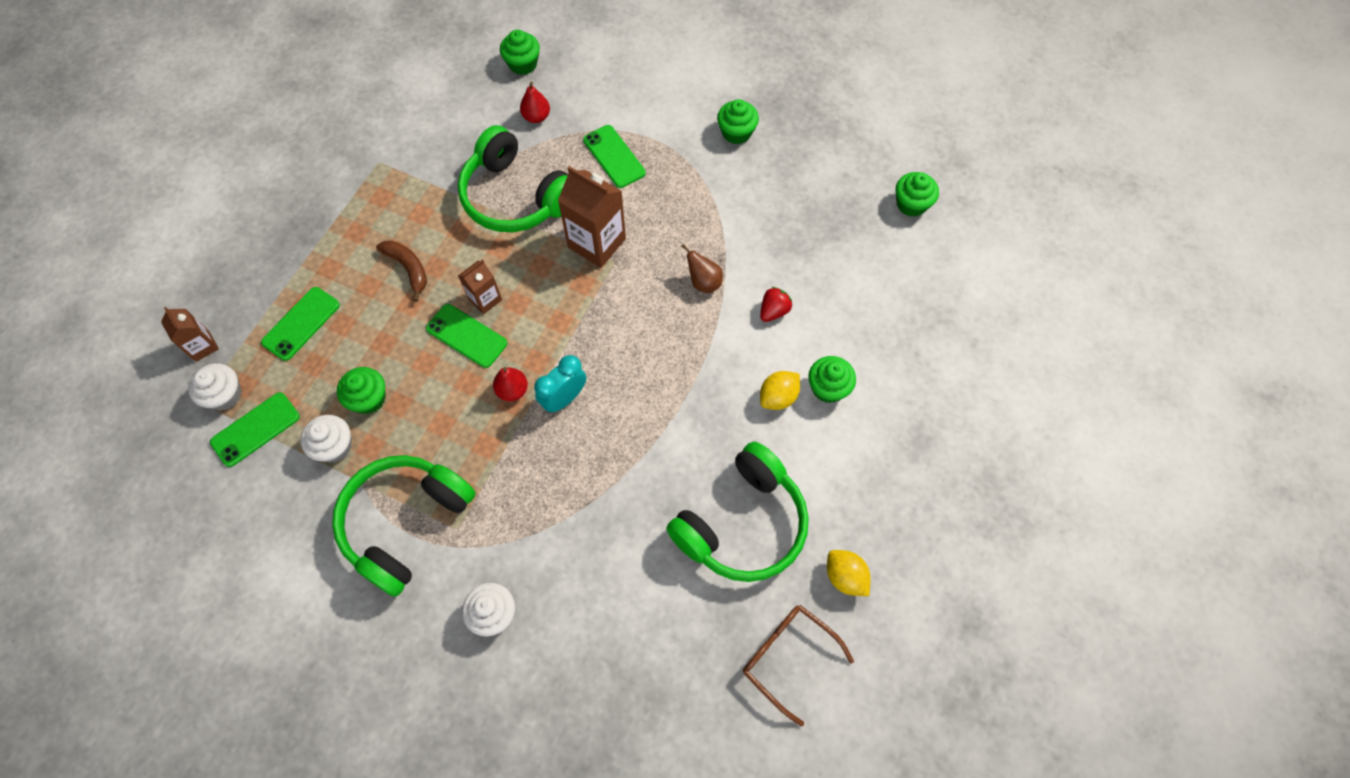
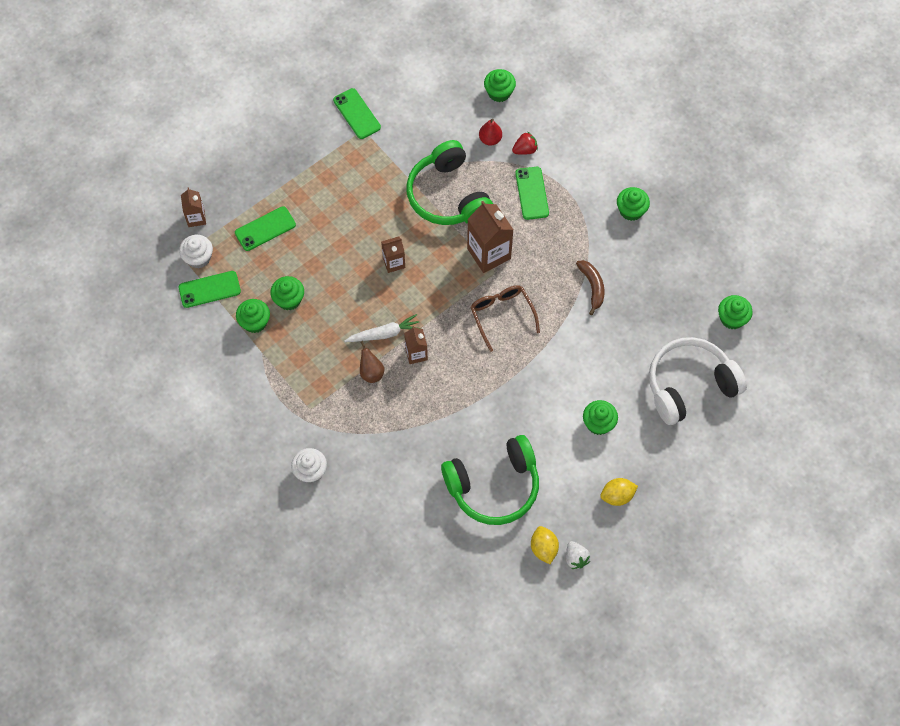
camera: 25 degrees right, 0 degrees up
(334, 446) = (255, 322): white cupcake -> green cupcake
(405, 523) = (279, 391): green headphones -> none
(408, 268) = (351, 219): brown banana -> brown banana (592, 287)
(467, 336) = (370, 283): green phone -> green phone (357, 114)
(512, 390) = (384, 334): red pear -> white carrot
(564, 398) = (416, 354): turquoise clock -> brown carton
(703, 282) = (550, 313): brown pear -> brown pear (371, 372)
(773, 311) = (589, 354): red strawberry -> red strawberry (525, 150)
(778, 397) = (560, 415): yellow lemon -> yellow lemon (617, 496)
(787, 657) = (481, 579): brown glasses -> brown glasses (502, 315)
(891, 571) = (576, 558): none -> white strawberry
(907, 298) = (689, 385): none -> white headphones

